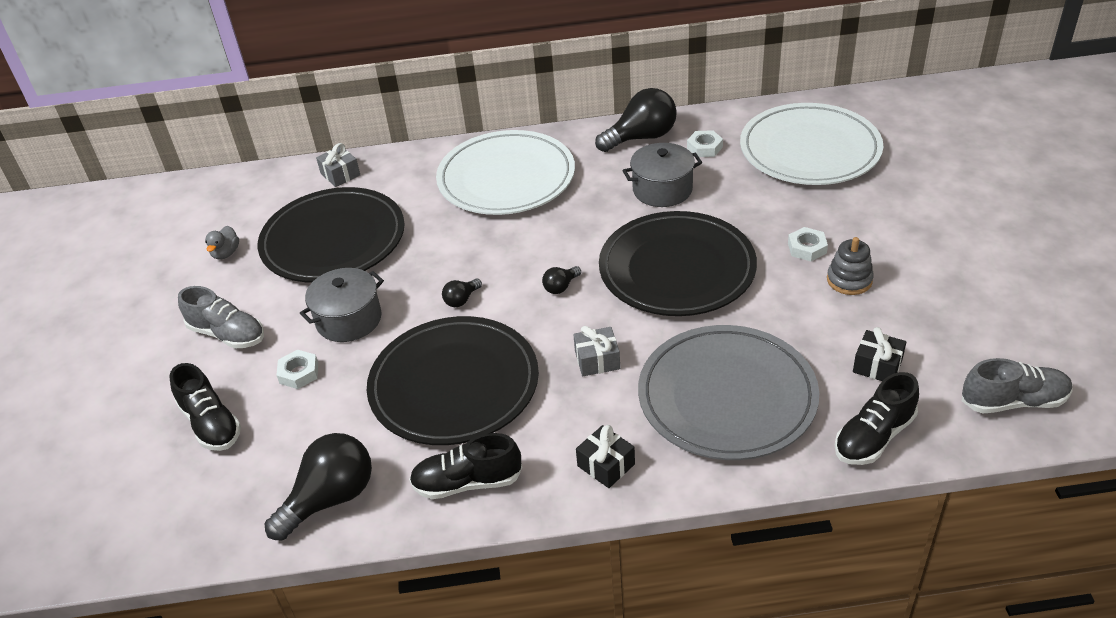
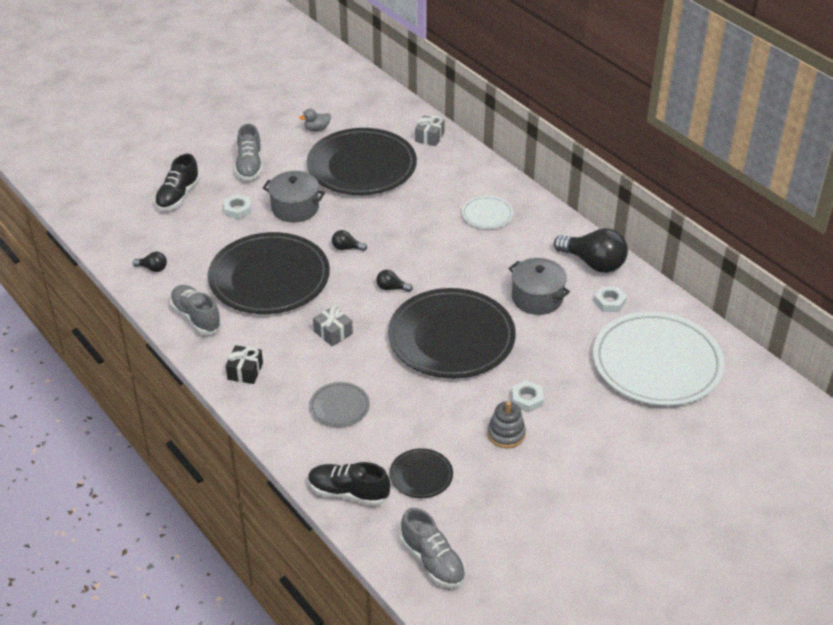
camera: 55 degrees right, 0 degrees up
(330, 499) = (153, 268): black light bulb -> black light bulb, size x0.46
(467, 482) = (196, 317): black shoe -> grey shoe
(506, 178) = (487, 214): white plate -> white plate, size x0.45
(727, 397) = (339, 407): grey plate -> grey plate, size x0.45
(877, 366) = (421, 475): black gift -> black plate

